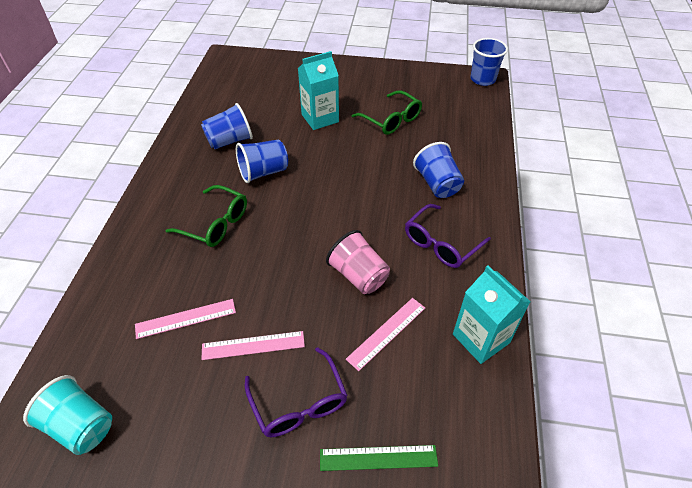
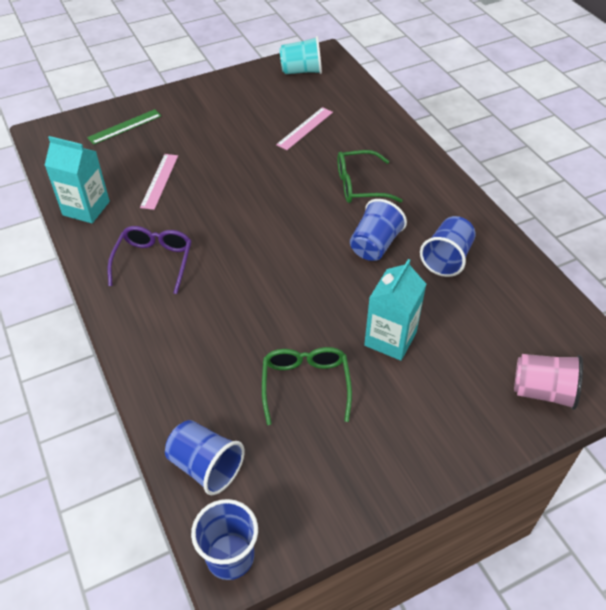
camera: 145 degrees right, 0 degrees up
(253, 345) = (245, 136): pink ruler -> none
(299, 403) = (190, 126): purple glasses -> none
(358, 275) = (208, 205): pink cup -> pink cup (542, 391)
(391, 120) = (305, 384): green glasses -> green glasses turned 75 degrees clockwise
(437, 184) = (192, 321): blue cup -> blue cup (206, 466)

